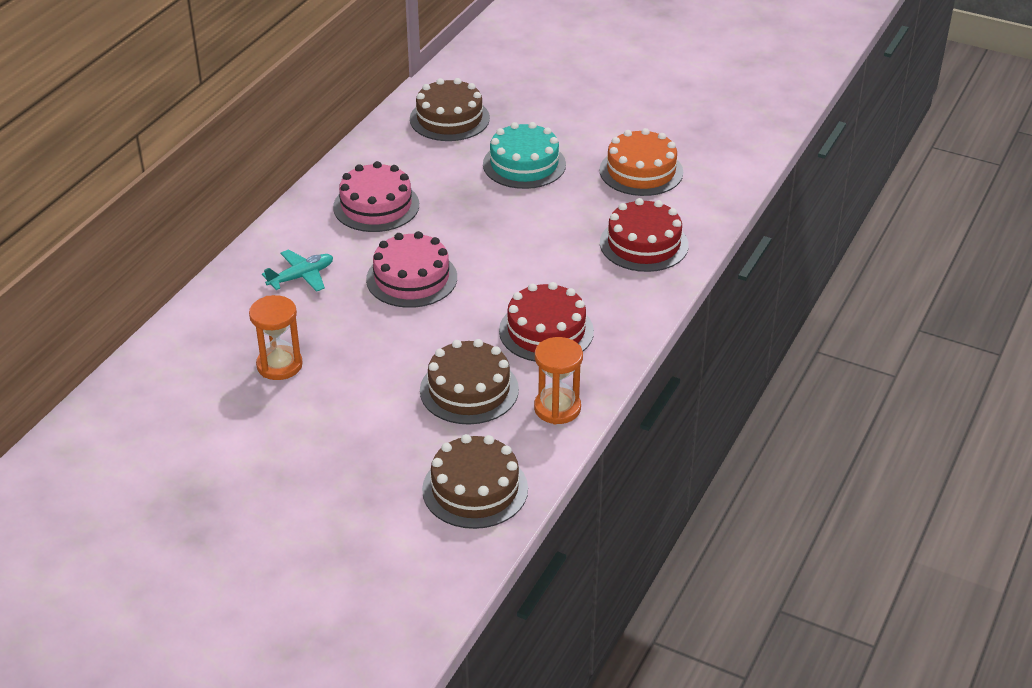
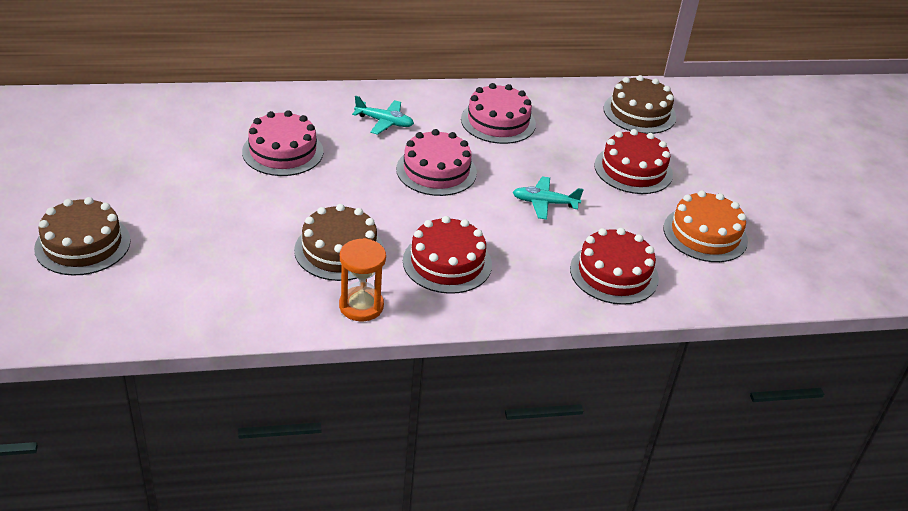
camera: 50 degrees right, 0 degrees up
(279, 365) = (283, 151): orange hourglass -> pink cake
(475, 489) = (230, 299): brown cake -> brown cake (83, 244)
(520, 236) = (544, 203): none -> turquoise plane
(524, 164) = (633, 170): turquoise cake -> red cake

